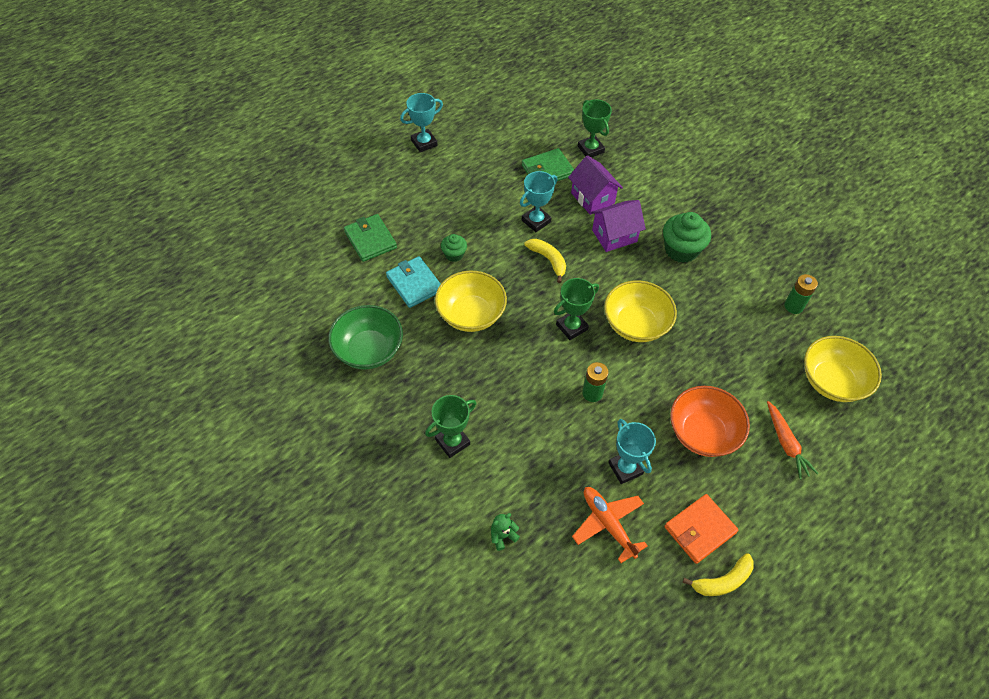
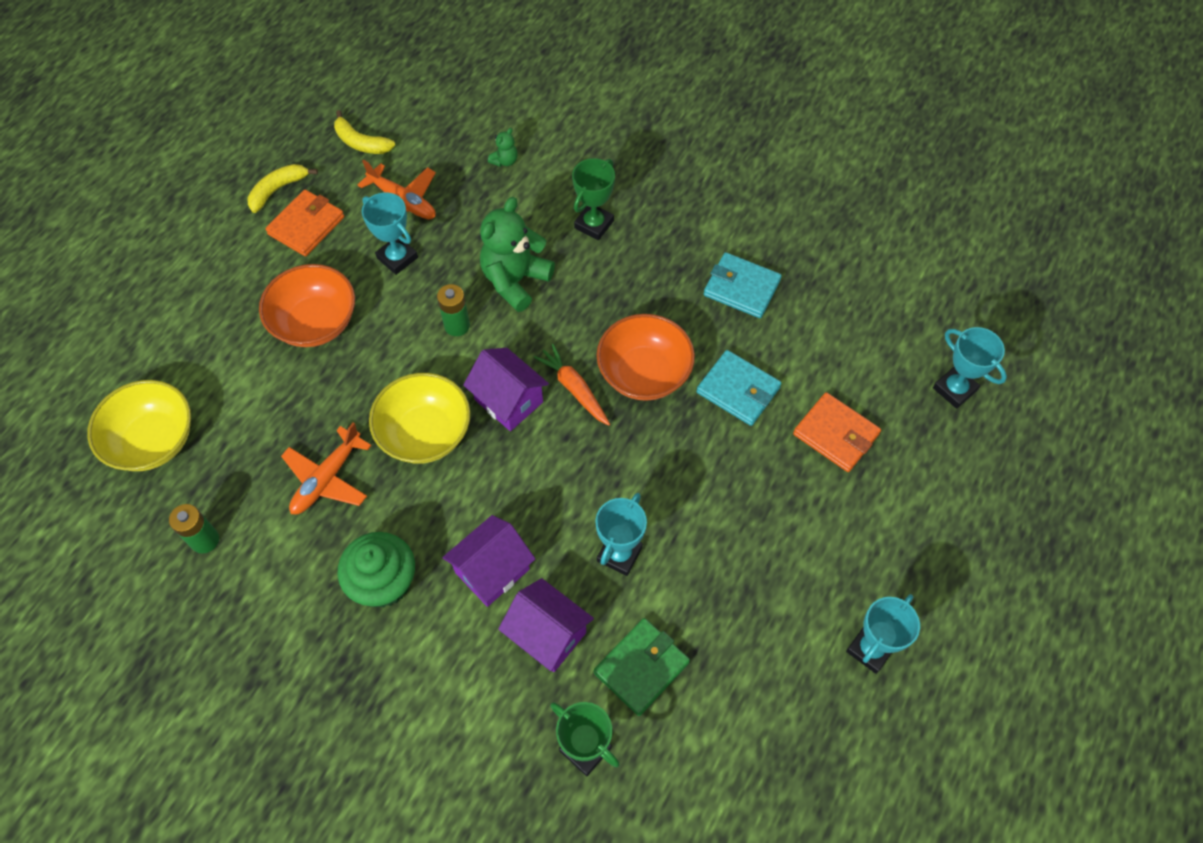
camera: 160 degrees right, 5 degrees up
(278, 240) = (954, 389): none -> turquoise trophy
(369, 350) = (741, 288): green bowl -> turquoise wallet
(370, 240) = (836, 434): green wallet -> orange wallet
(454, 254) = (710, 453): green cupcake -> none
(471, 314) = (644, 373): yellow bowl -> orange bowl
(535, 414) = (515, 281): none -> green teddy bear
(548, 260) = (575, 491): yellow banana -> yellow banana (361, 142)
(571, 327) = (508, 401): green trophy -> purple house
(708, 317) = (327, 479): none -> orange plane
(786, 443) = (215, 343): orange carrot -> orange carrot (574, 389)

